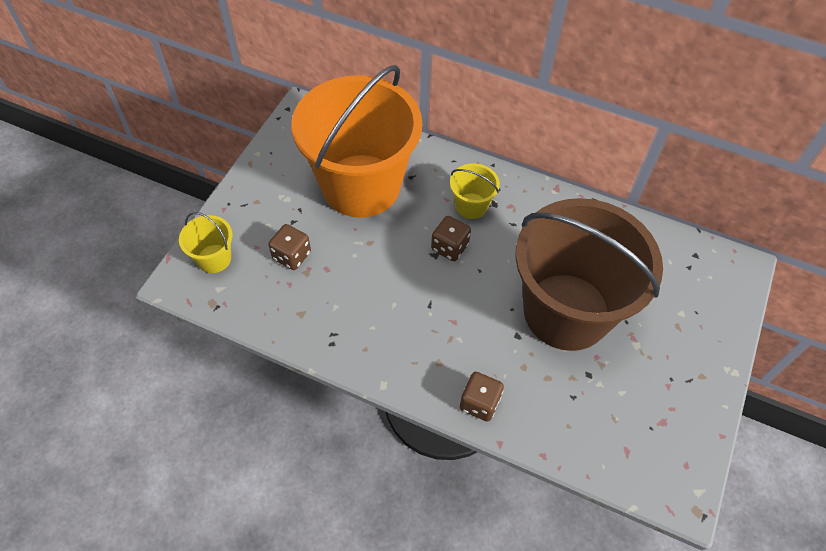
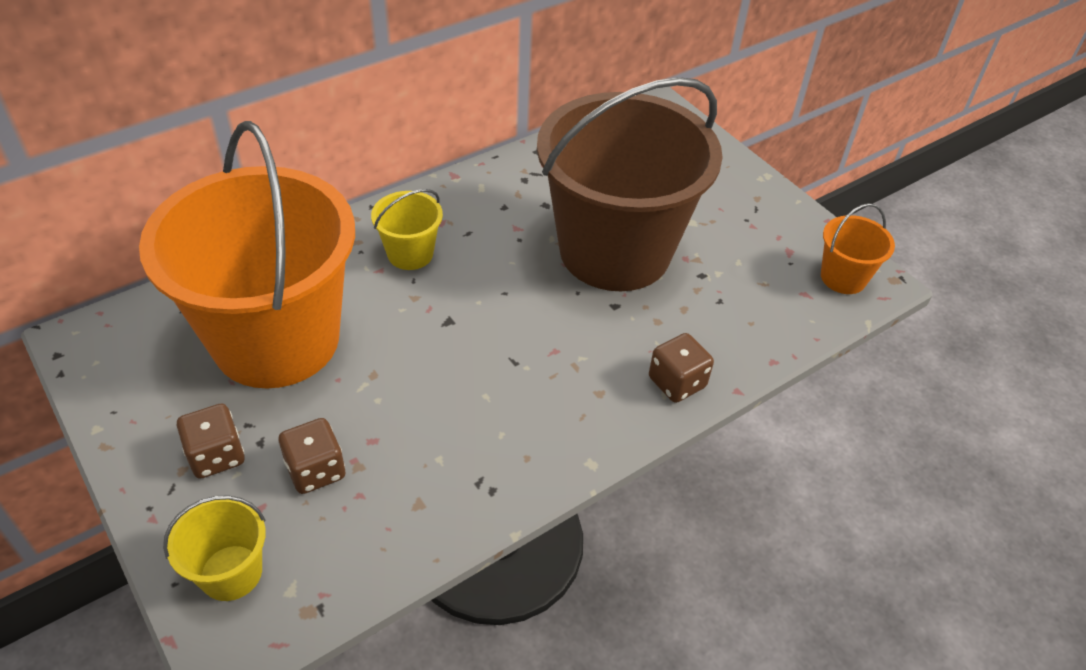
camera: 60 degrees left, 10 degrees down
(449, 247) = (450, 302): brown dice -> brown dice (216, 455)
(666, 471) = (843, 277): none -> orange bucket

